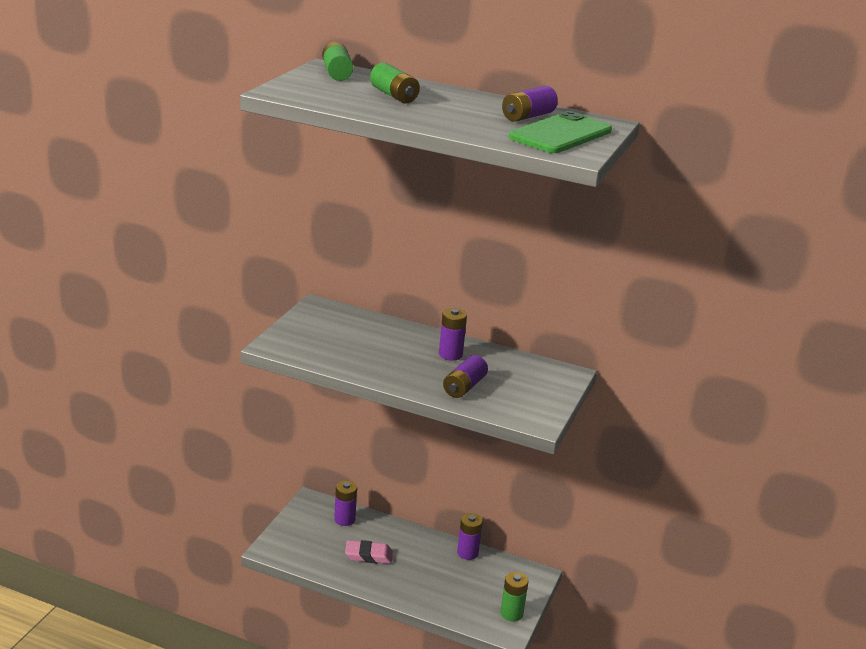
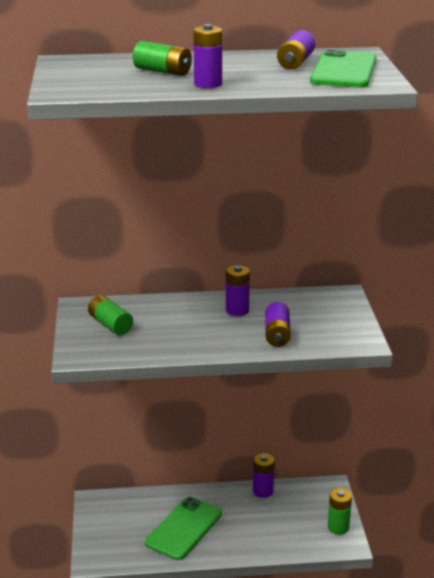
camera: 25 degrees left, 0 degrees up
(337, 73) = (81, 63): green battery -> green battery (110, 325)
(344, 519) = (137, 505): purple battery -> purple battery (208, 84)
(368, 555) = (184, 528): pink eraser -> green phone

